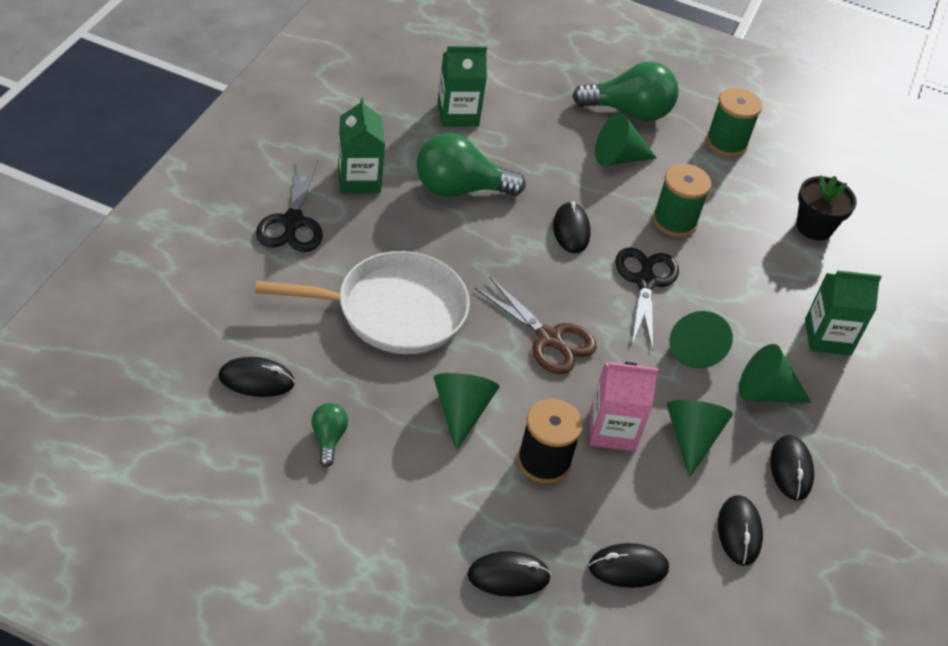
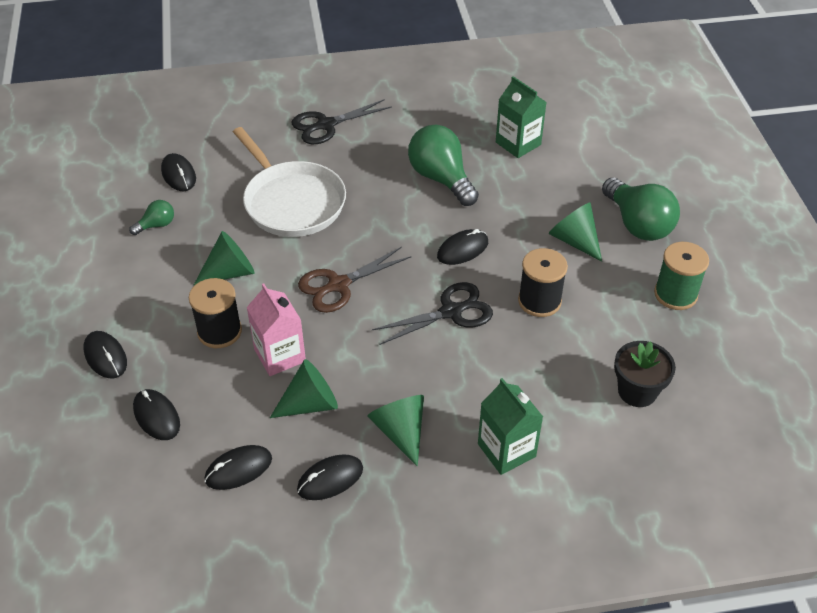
camera: 65 degrees right, 0 degrees up
(359, 179) = (397, 132): green carton -> none
(549, 338) = (338, 285): brown scissors -> brown scissors turned 45 degrees clockwise
(674, 221) = (539, 301): green spool -> black spool
(693, 347) = (408, 367): green cone -> none

